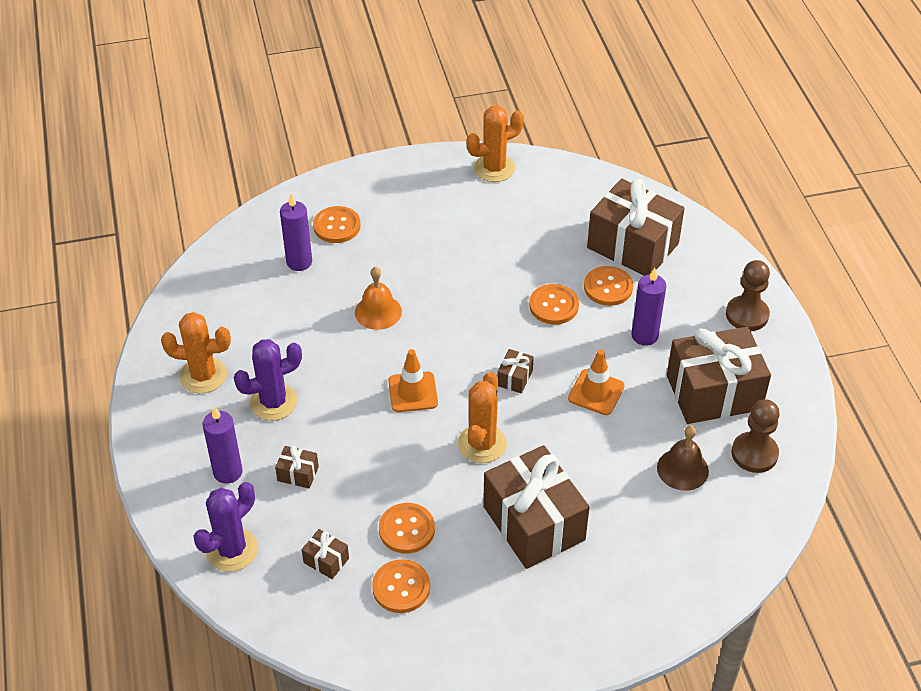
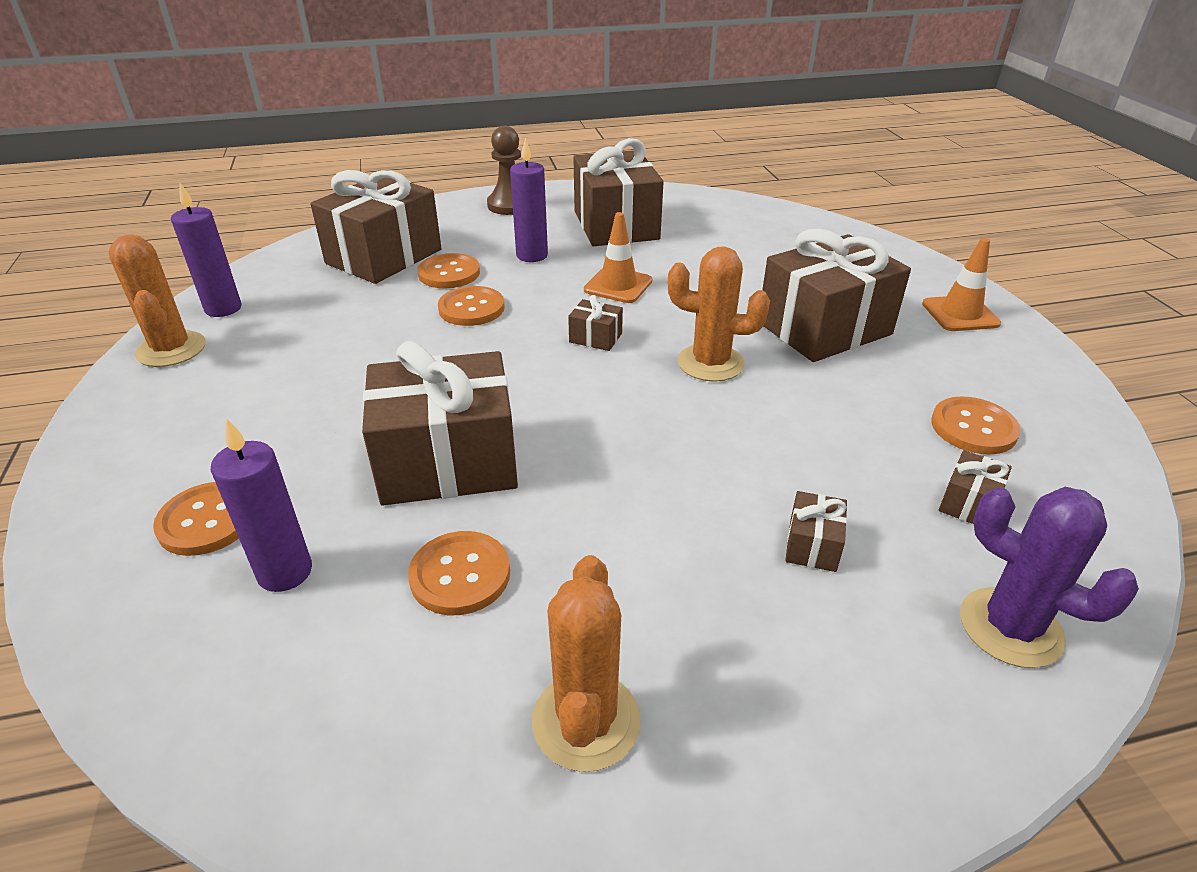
camera: 90 degrees left, 10 degrees down
(228, 472) = (838, 650): purple candle -> purple candle (223, 308)
(273, 402) = (655, 589): purple cactus -> none
(378, 312) = (447, 462): orange bell -> brown gift
(406, 529) = (875, 424): orange button -> orange button (460, 575)
(413, 392) = (623, 422): orange traffic cone -> orange traffic cone (960, 314)
(682, 469) = (720, 244): brown bell -> none
(754, 454) = (693, 212): brown pawn -> none

